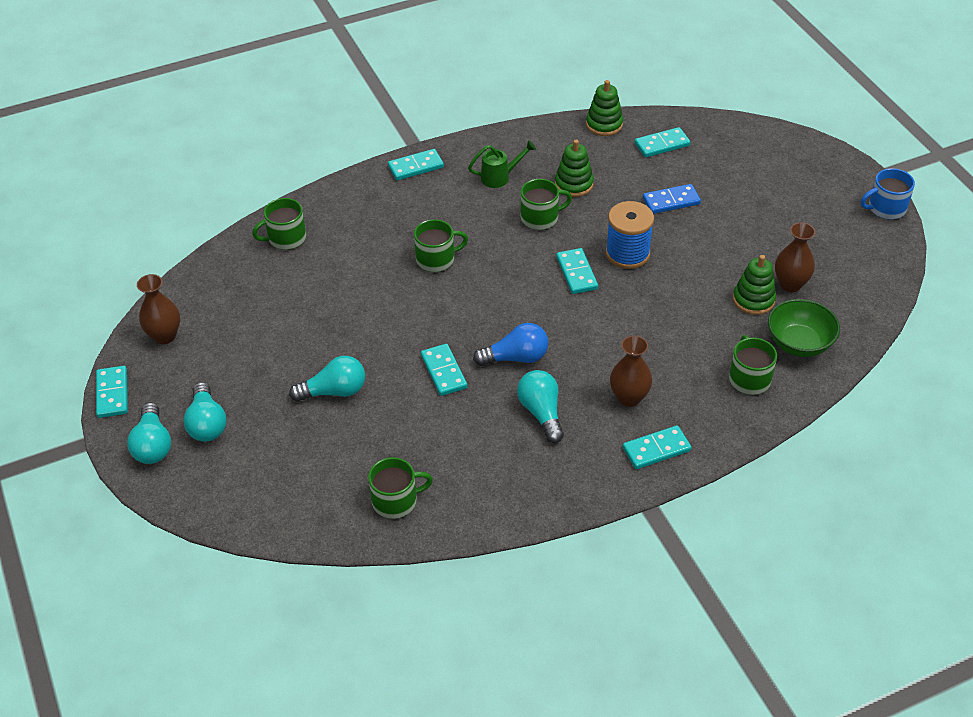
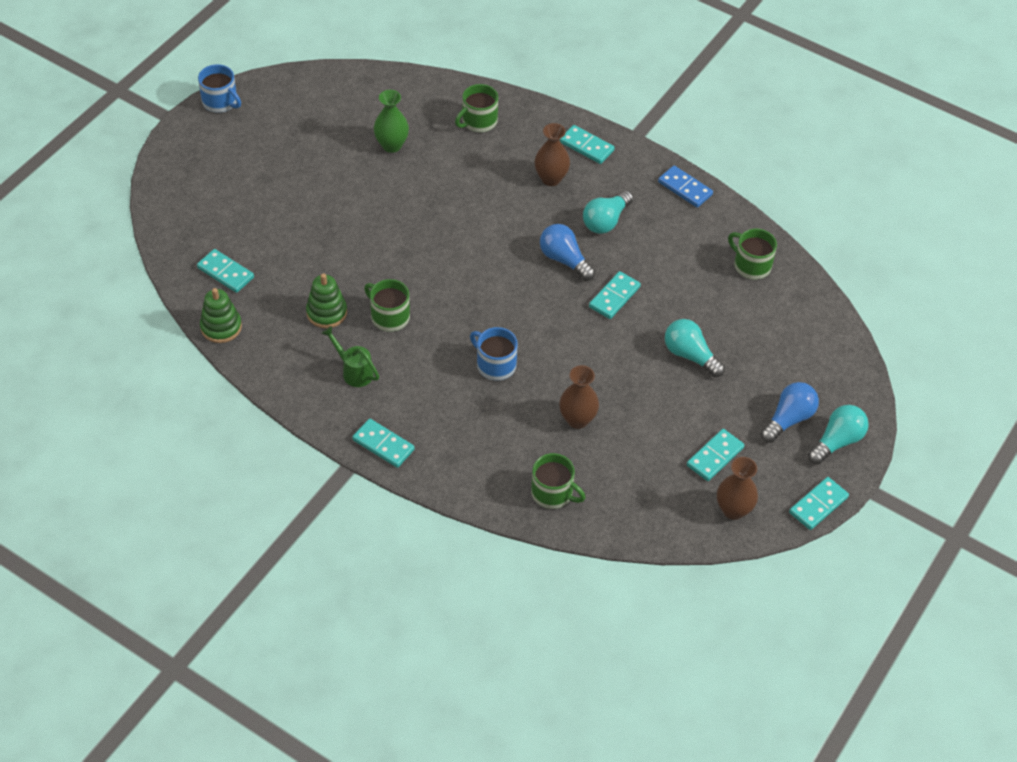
camera: 125 degrees left, 5 degrees up
(207, 423) = (788, 419): turquoise light bulb -> blue light bulb
(436, 259) = (495, 365): green mug -> blue mug
(577, 273) = (441, 262): turquoise domino -> turquoise domino (715, 456)
(627, 253) = (393, 239): blue spool -> none
(671, 201) = (304, 237): blue domino -> blue domino (685, 188)
(753, 300) = (391, 145): green stacking toy -> green vase
(790, 284) = (357, 130): brown vase -> brown vase (577, 419)
(799, 344) = (421, 106): green bowl -> none

